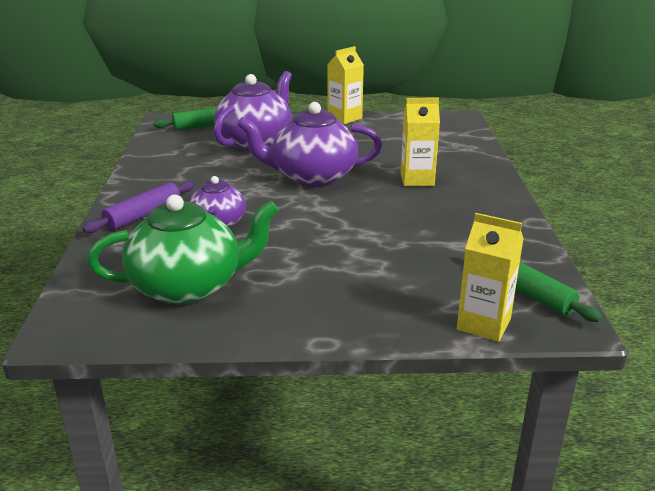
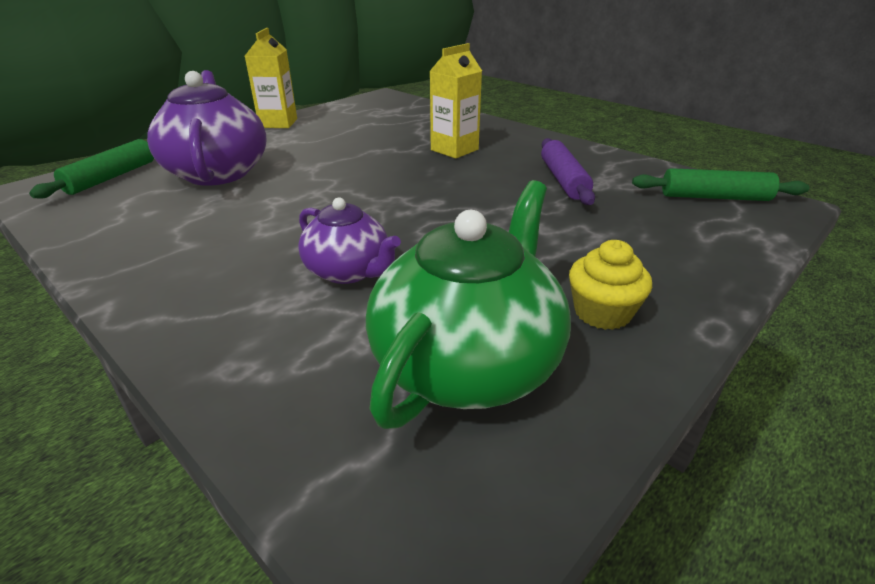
camera: 45 degrees left, 5 degrees up
(143, 215) = (220, 311): purple rolling pin -> purple rolling pin (563, 180)
(288, 304) = (602, 312): none -> yellow cupcake
(312, 176) = (354, 181): purple teapot -> none
(483, 324) = (751, 235): yellow carton -> none

